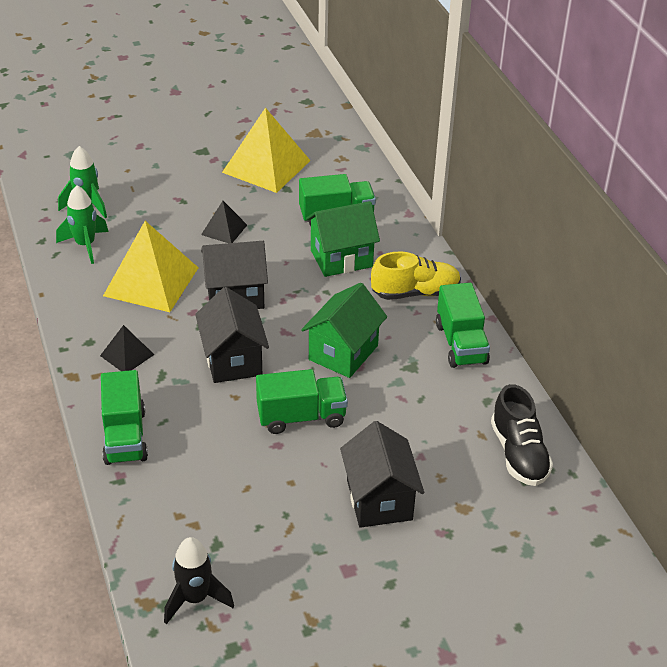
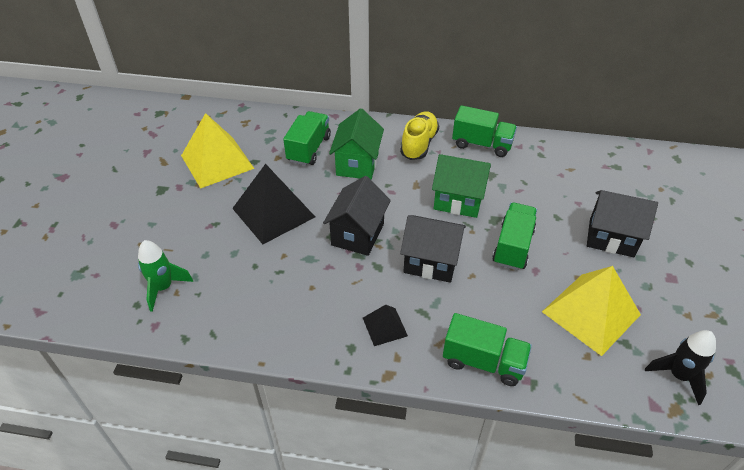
camera: 60 degrees left, 5 degrees up
(85, 245) = (219, 307): green rocket -> none
(151, 281) = (302, 279): yellow pyramid -> yellow pyramid (591, 313)
(224, 229) = (273, 212): black pyramid -> black pyramid, size x2.00
(343, 353) = (458, 200): green house -> green house turned 45 degrees counterclockwise
(519, 454) = (594, 160): black shoe -> none

